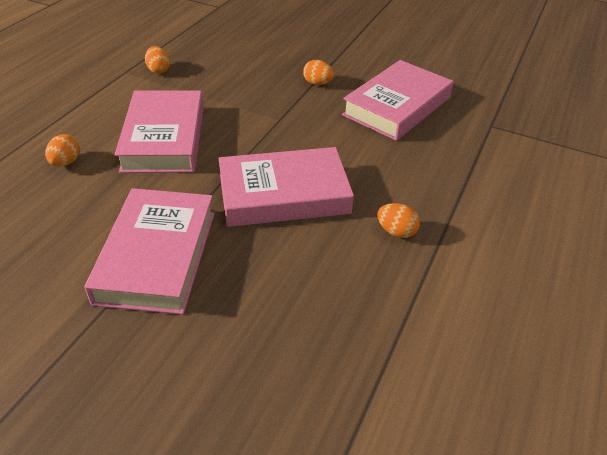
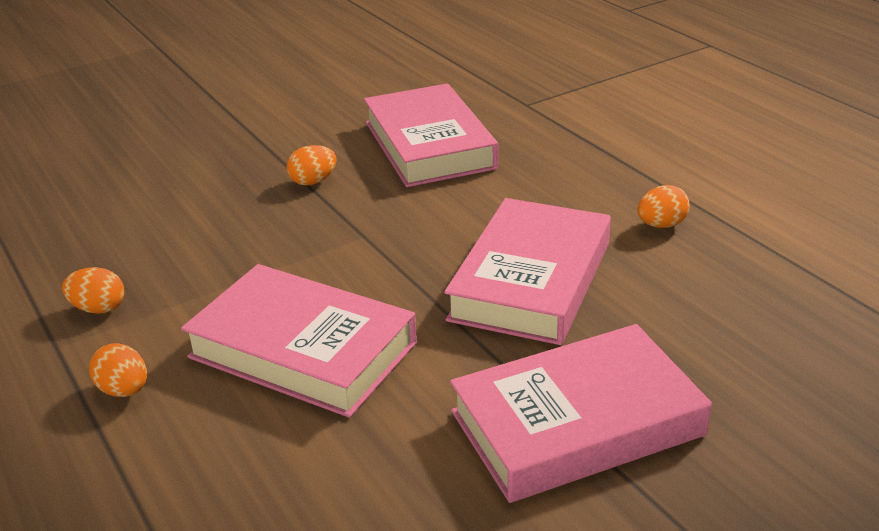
camera: 55 degrees left, 10 degrees down
(66, 162) = (263, 473): orange egg -> orange egg (124, 390)
(157, 256) = (577, 423): pink book -> pink book turned 60 degrees counterclockwise

